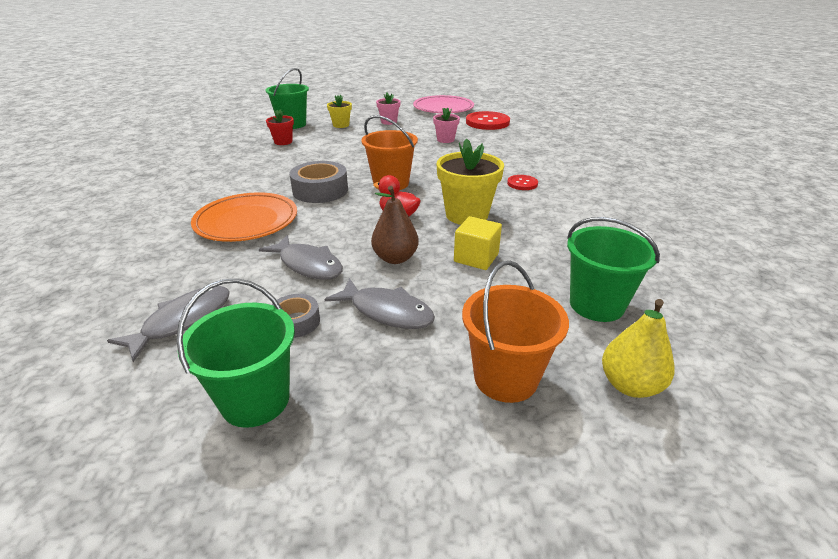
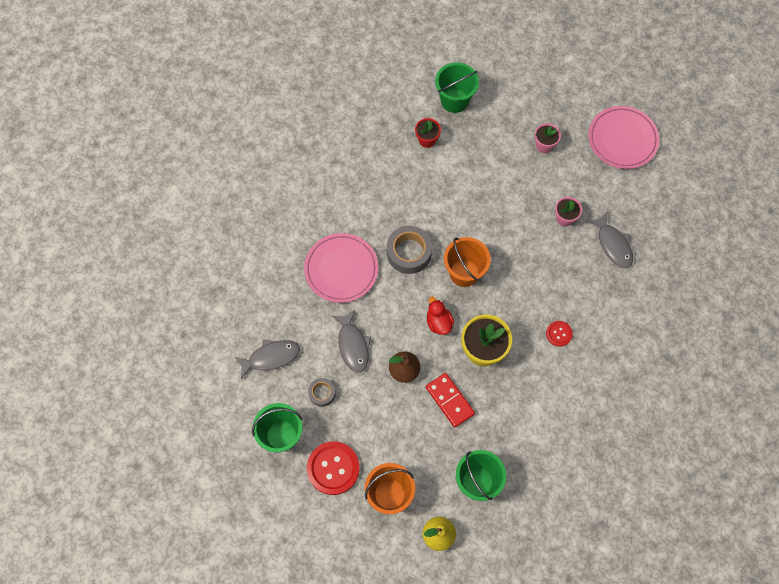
camera: 35 degrees right, 35 degrees up
(246, 221) = (341, 269): orange plate -> pink plate
(341, 125) = (496, 128): yellow flower pot -> none
(387, 311) = (369, 415): grey fish -> grey fish (613, 244)
(476, 258) = (450, 400): yellow cube -> red domino
(487, 122) = (635, 202): red button -> red button (333, 468)

